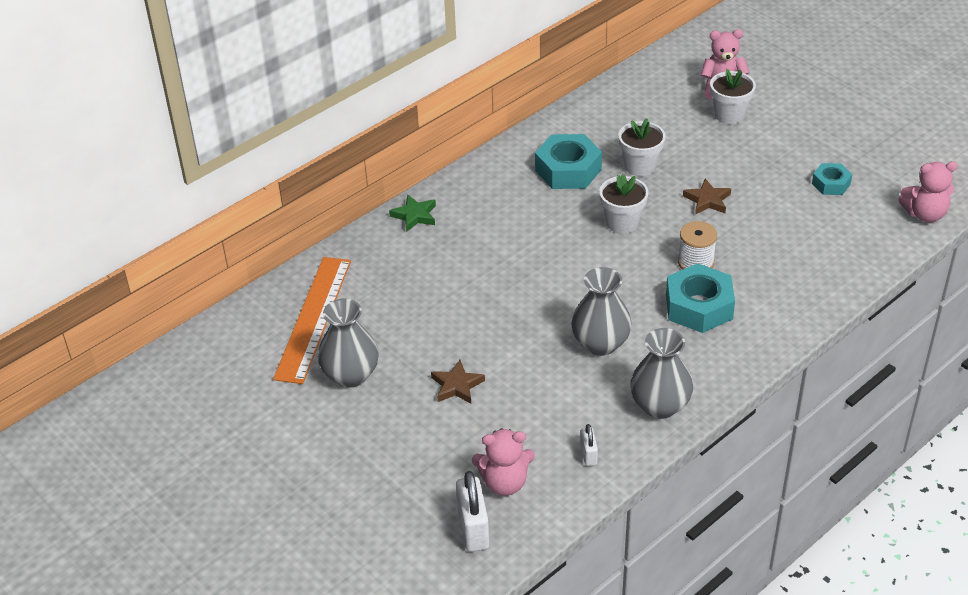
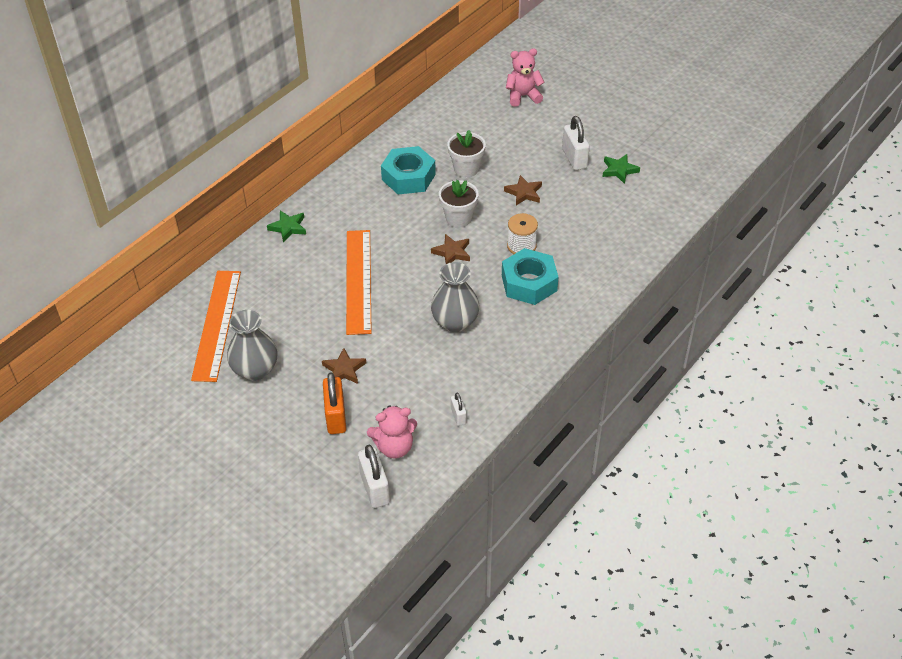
camera: 10 degrees left, 5 degrees up
(438, 439) = (336, 416): none -> orange padlock
(489, 284) = (358, 281): none -> orange ruler
(608, 262) = (452, 252): none -> brown star
(660, 405) = (509, 369): grey vase -> none
(729, 115) = (532, 119): white flower pot -> none
(776, 165) = (574, 158): none -> white padlock
(831, 184) = (619, 170): turquoise nut -> green star
(925, 214) = (695, 189): pink teddy bear -> none

